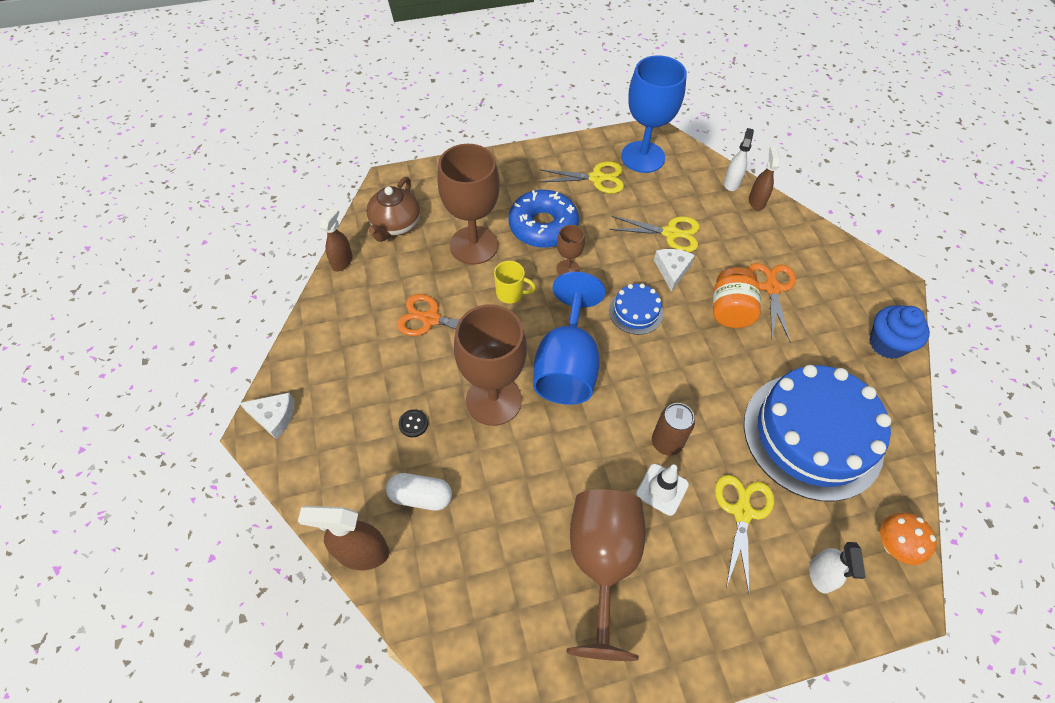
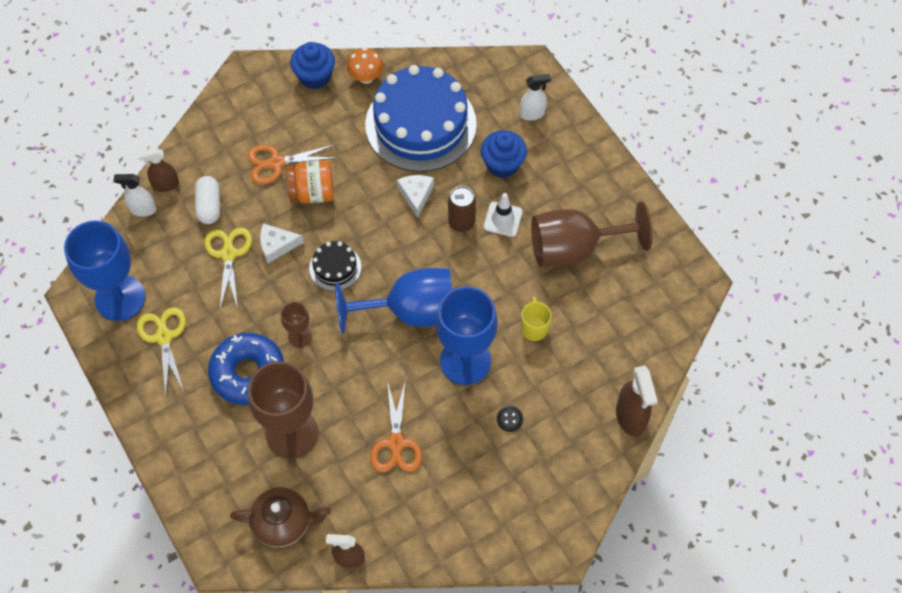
camera: 105 degrees left, 5 degrees up
(274, 417) = (543, 541): white cheese -> white cheese (416, 195)
(421, 496) = (571, 390): white capsule -> white capsule (209, 206)
(493, 400) = (465, 361): brown goblet -> blue goblet
(510, 293) = (344, 380): yellow mug -> yellow mug (534, 328)
(636, 311) = (335, 267): blue cake -> black cake
(742, 512) = (502, 165): yellow scissors -> blue cupcake
(893, 546) = (494, 72): orange mushroom -> orange mushroom (366, 77)

